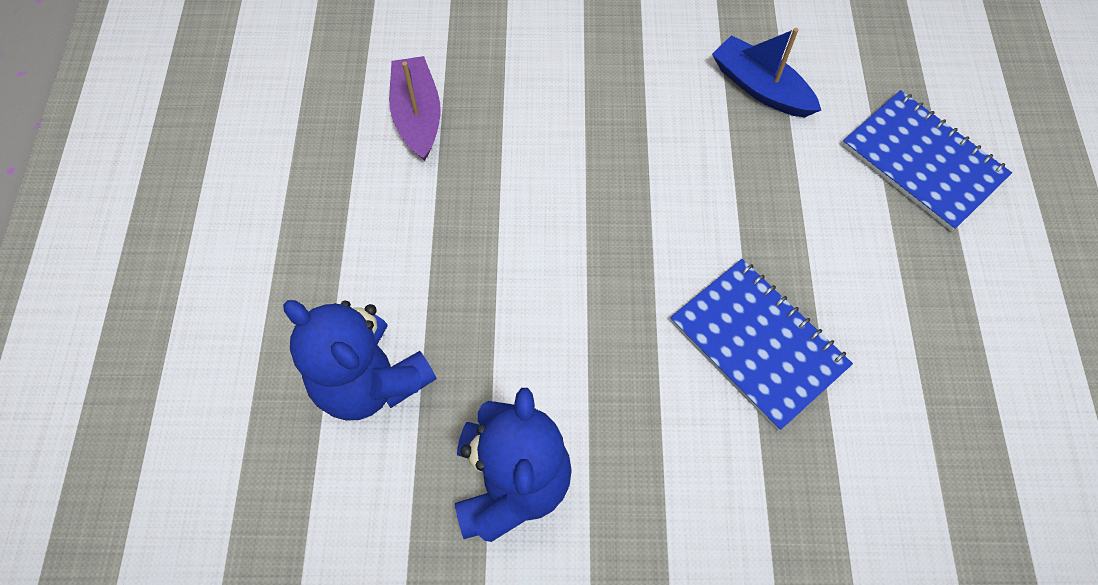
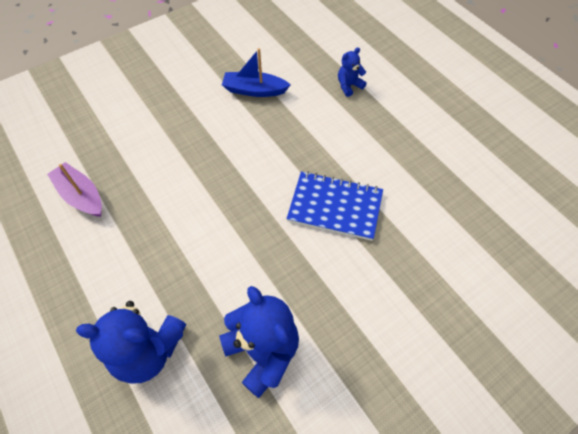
camera: 35 degrees left, 5 degrees down
(922, 162) = (349, 86): blue notebook -> blue teddy bear

